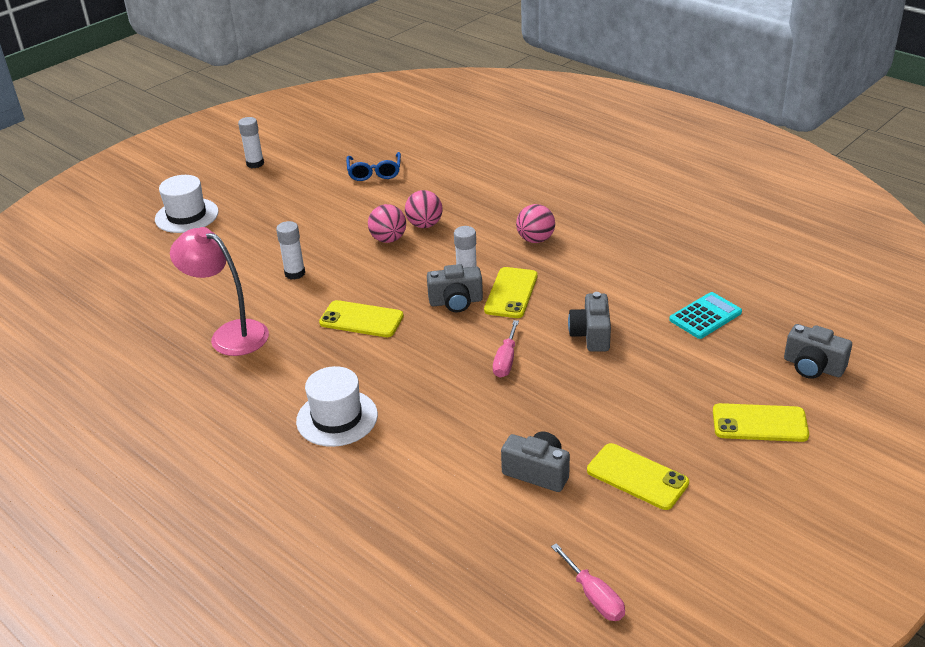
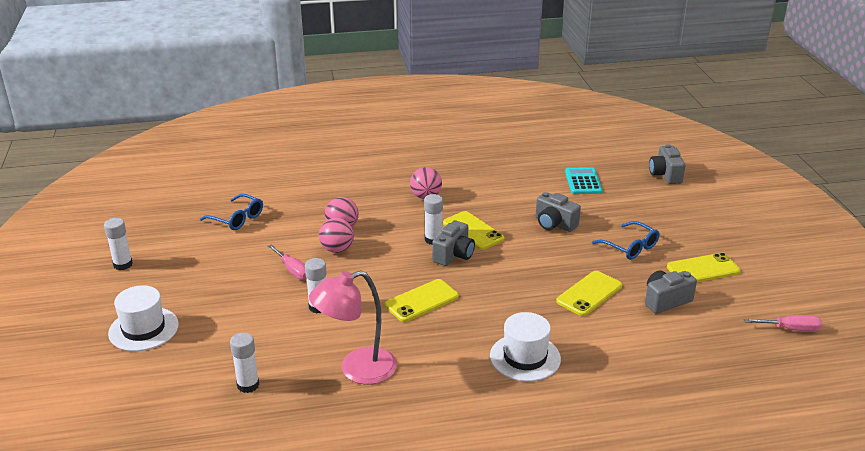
camera: 55 degrees left, 5 degrees down
(163, 294) = (248, 385): none -> white glue stick
(506, 360) = (543, 264): pink screwdriver -> pink screwdriver (293, 270)
(614, 404) = (630, 247): none -> blue glasses
(759, 423) = (696, 212): yellow phone -> yellow phone (589, 294)
(813, 366) = (665, 175): grey camera -> grey camera turned 105 degrees clockwise

